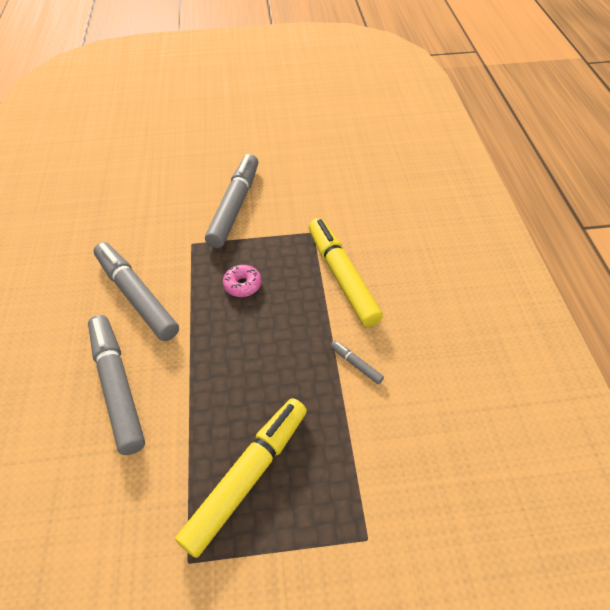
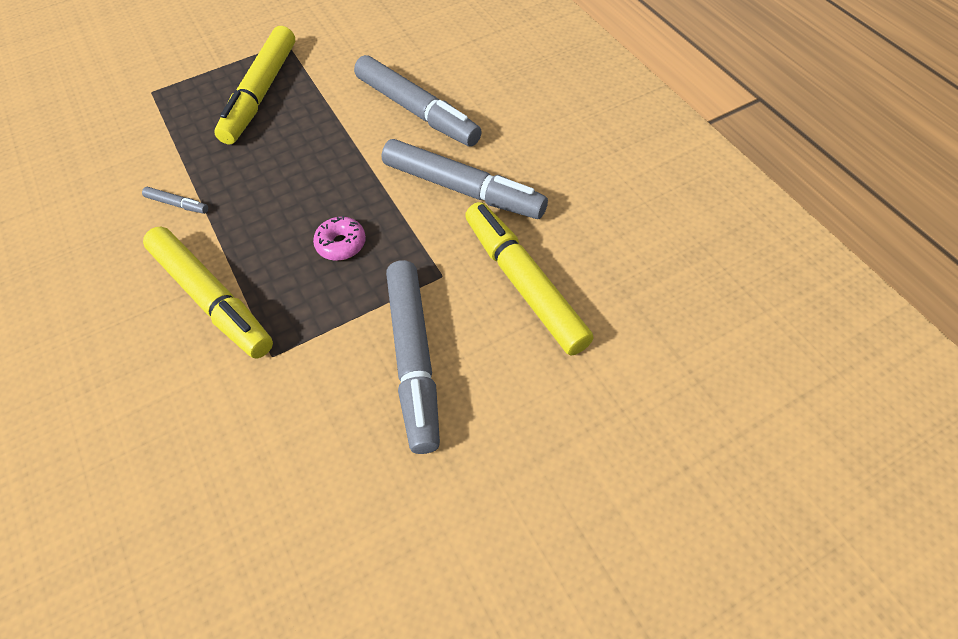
camera: 160 degrees right, 5 degrees up
(149, 223) = (524, 284): none -> yellow marker

